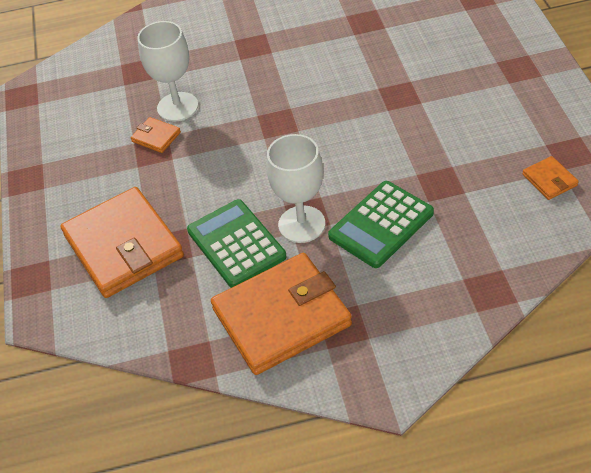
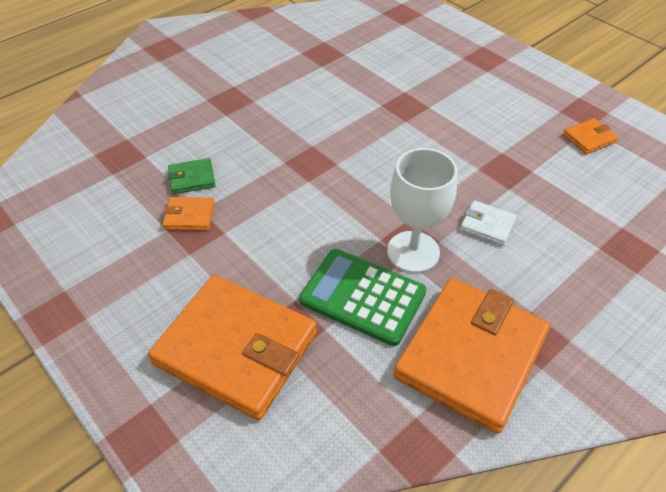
camera: 35 degrees left, 0 degrees up
(177, 107) = (192, 178): white goblet -> green wallet
(381, 225) = (487, 225): green calculator -> white wallet
(549, 180) = (589, 138): orange wallet -> orange wallet turned 60 degrees counterclockwise

